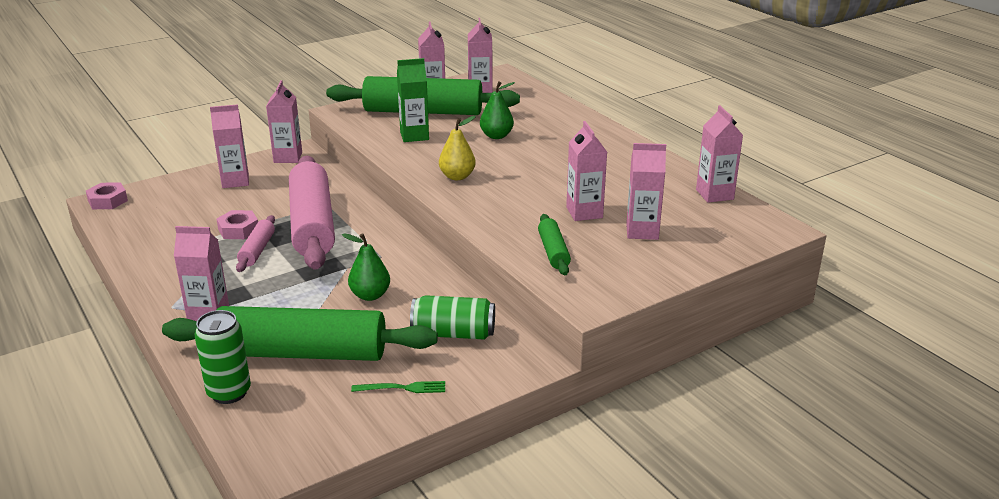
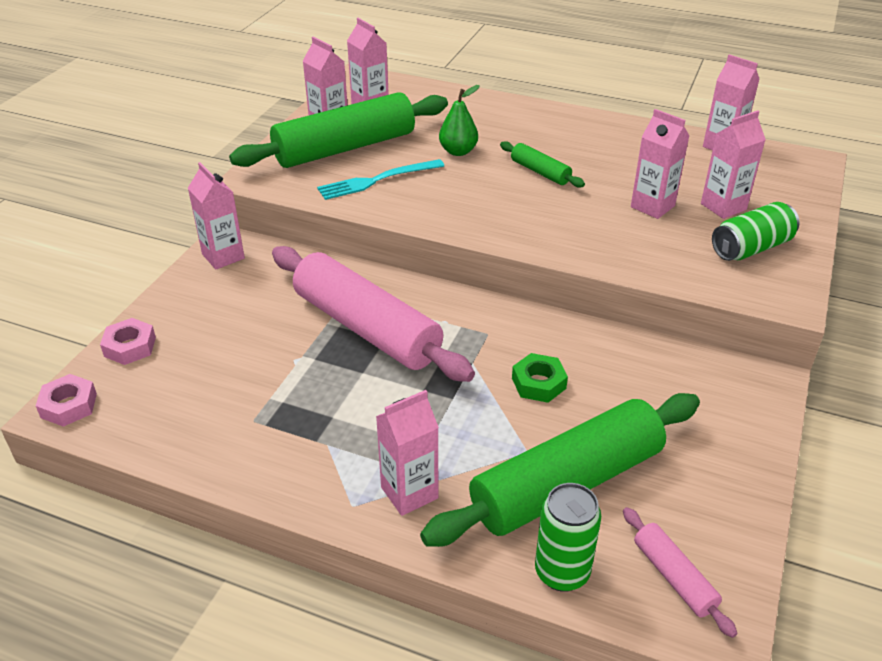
camera: 35 degrees left, 10 degrees up
(235, 181) = (202, 311): pink carton -> none
(238, 230) = (293, 371): pink nut -> pink nut (130, 347)
(257, 250) = (350, 386): pink rolling pin -> pink rolling pin (674, 577)
(370, 295) = (538, 383): green pear -> green nut
(402, 388) = (707, 470): green fork -> none
(414, 136) = (377, 180): green carton -> turquoise fork
(453, 333) = (667, 386): green can -> green can (751, 248)
(457, 176) = (488, 212): yellow pear -> none
(553, 252) = (687, 259): green rolling pin -> green rolling pin (540, 172)

